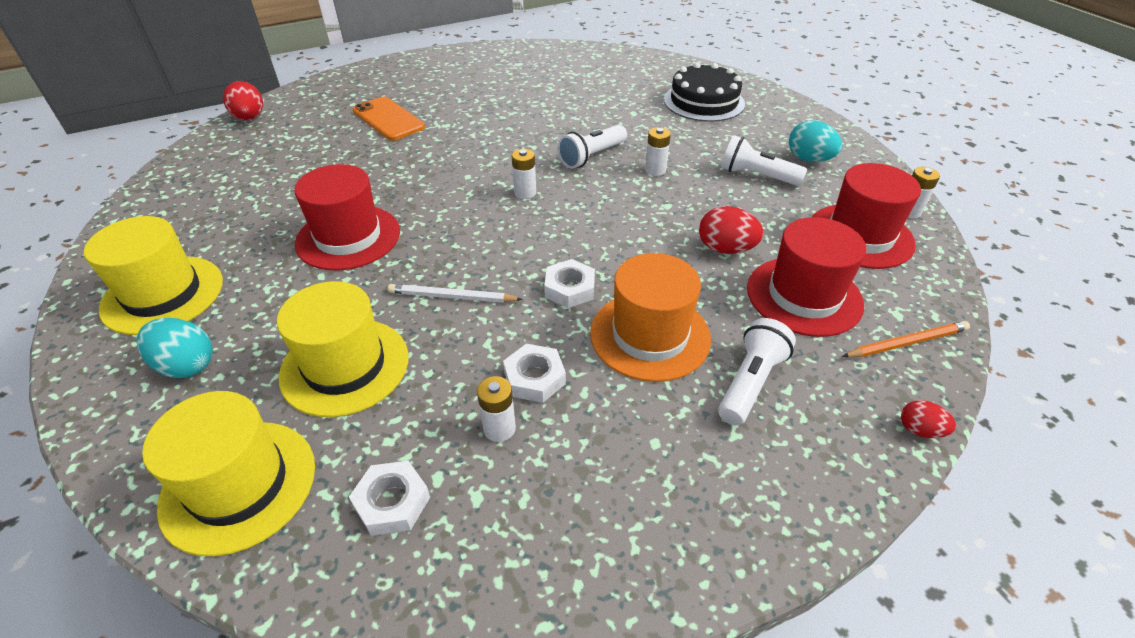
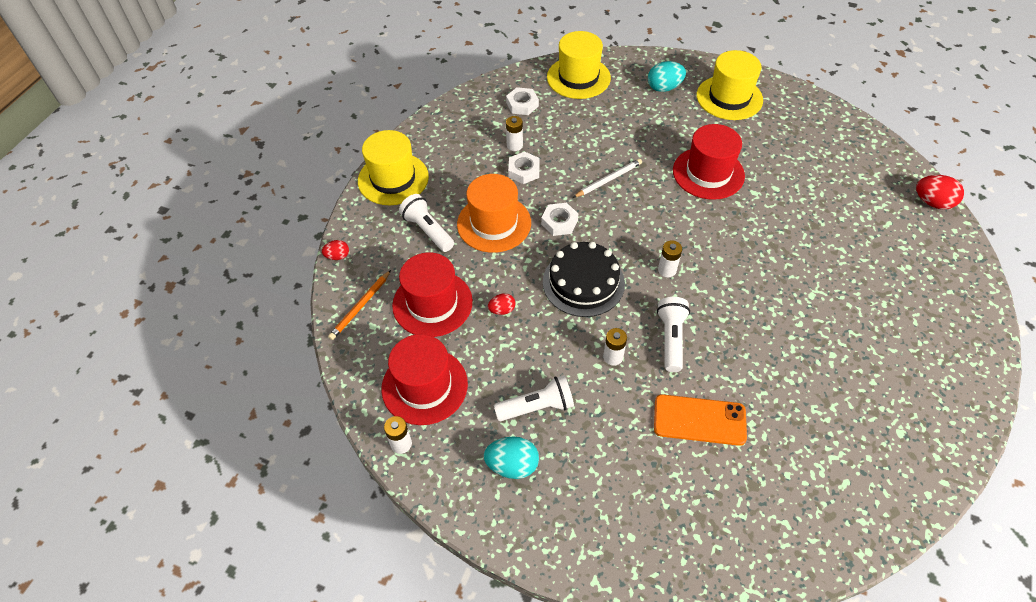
camera: 140 degrees right, 10 degrees up
(345, 366) = (605, 125): yellow hat -> yellow hat (393, 179)
(388, 119) = (855, 270): orange phone -> orange phone (699, 420)
(704, 101) = (670, 500): black cake -> black cake (583, 282)
(725, 249) = (502, 310): red egg -> red egg, size x0.59
(750, 382) = (428, 230): white flashlight -> white flashlight turned 150 degrees clockwise

